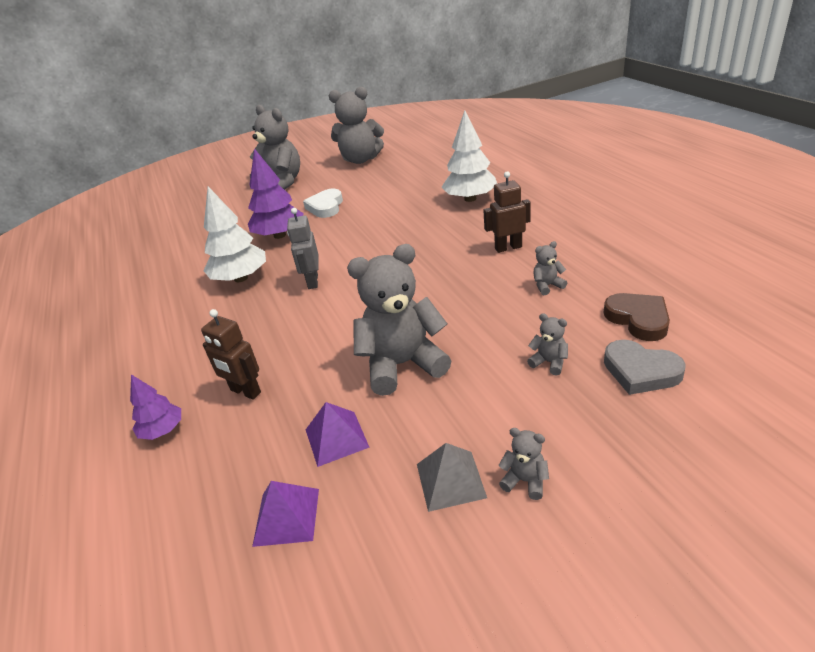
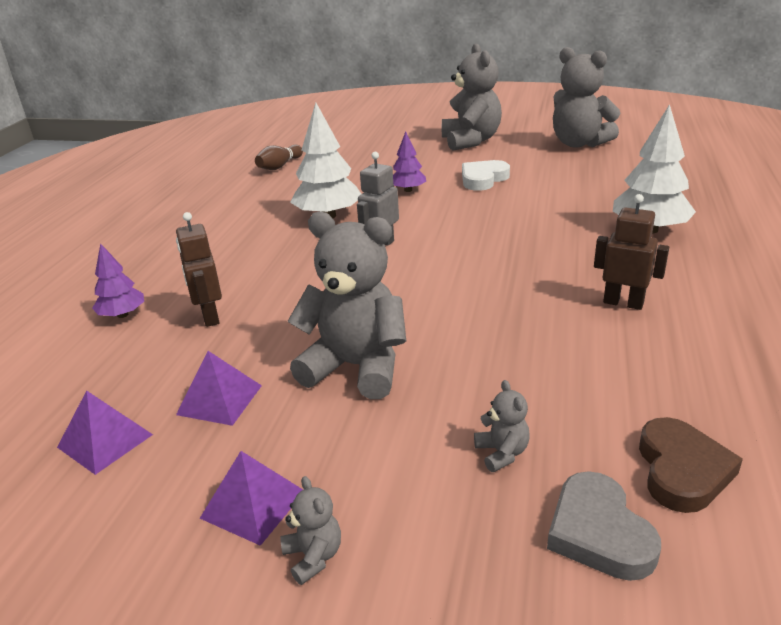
camera: 35 degrees right, 5 degrees down
(142, 259) = (279, 166): none -> brown bowling pin
(280, 235) = (408, 190): purple tree -> purple tree, size x0.56
(450, 480) = (253, 504): grey pyramid -> purple pyramid
(547, 286) = (614, 368): grey teddy bear -> none

